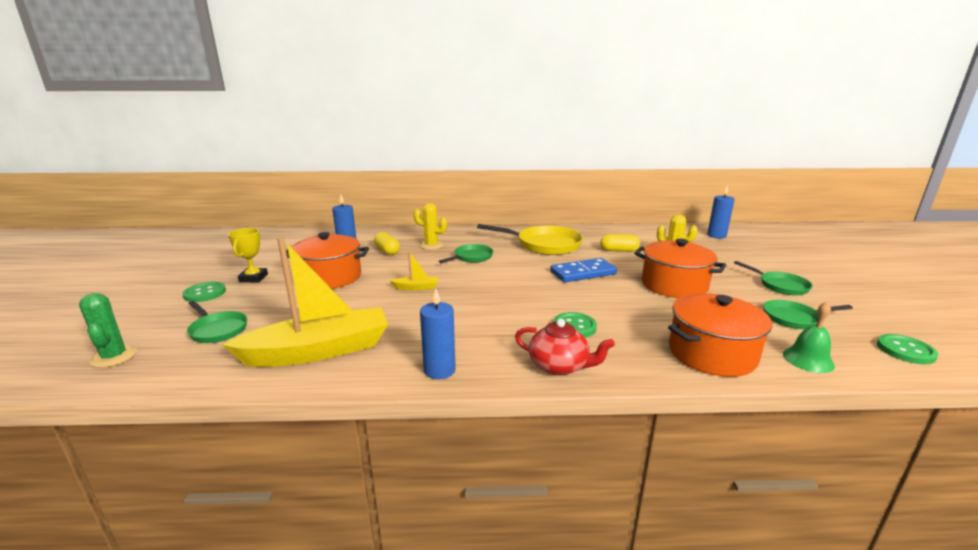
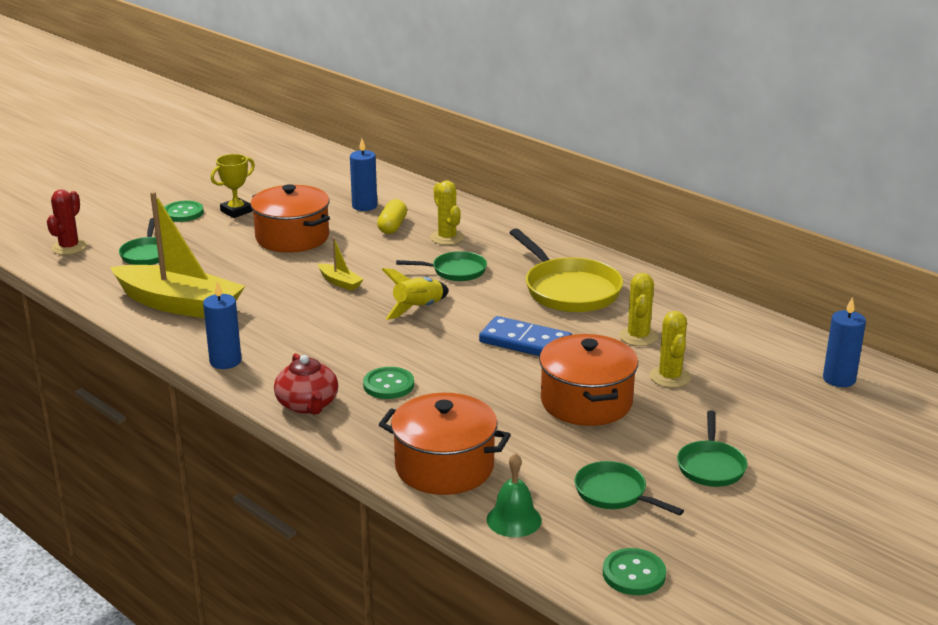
camera: 45 degrees right, 5 degrees up
(114, 357) = (69, 247): green cactus -> red cactus
(494, 281) = (418, 308): none -> yellow rocket
(619, 250) = (638, 337): yellow capsule -> yellow cactus

